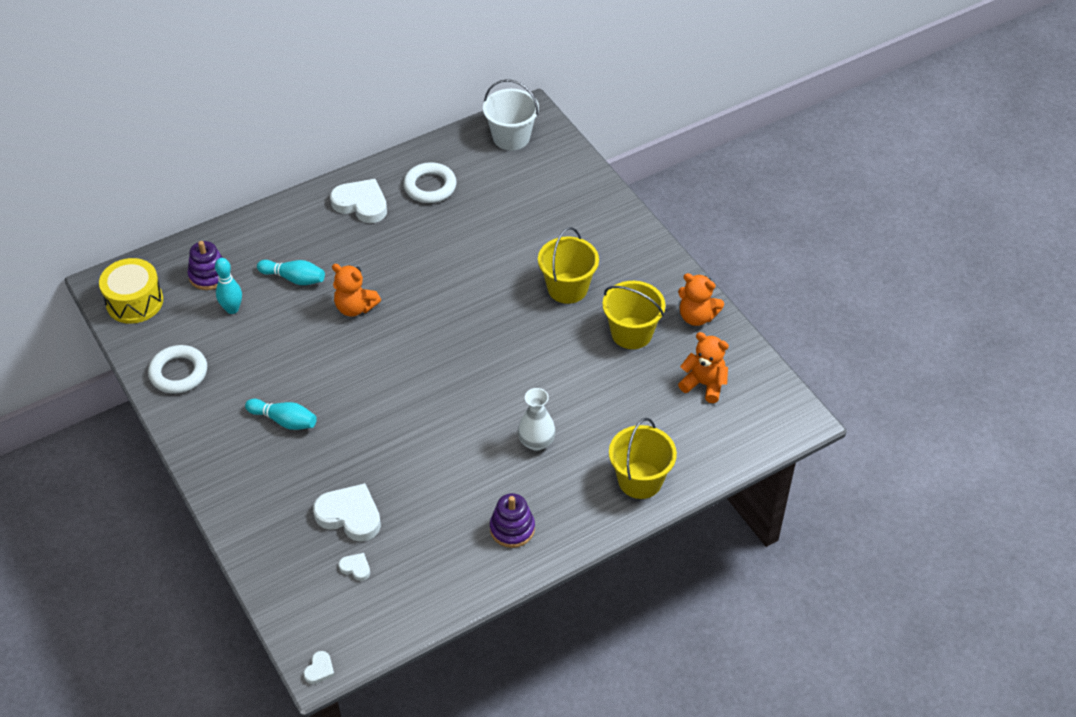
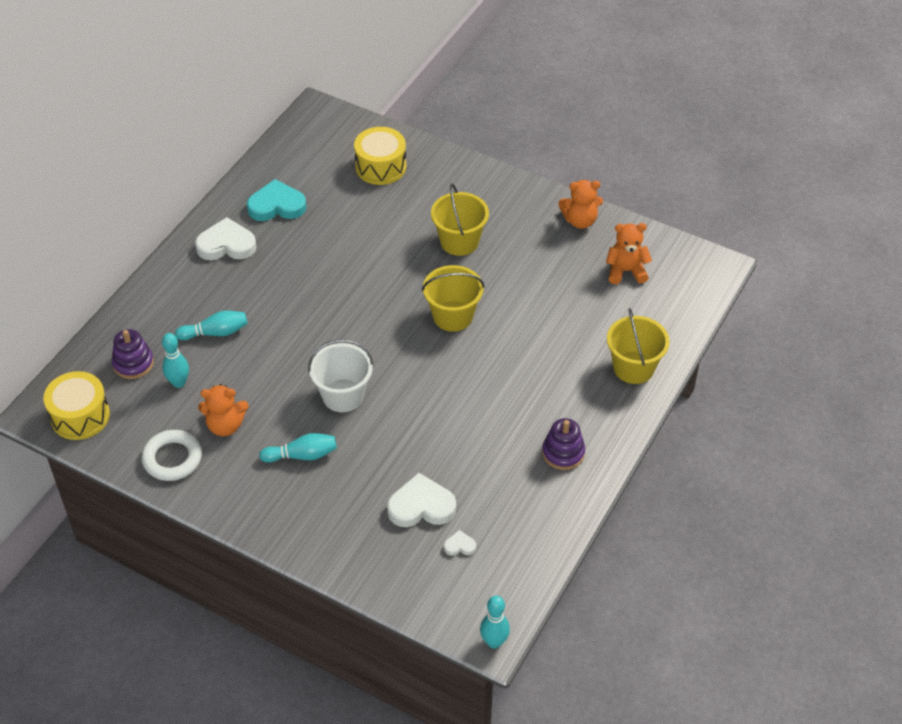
camera: 30 degrees left, 0 degrees up
(319, 669) = (494, 642): white heart -> turquoise bowling pin
(355, 307) = (290, 334): orange teddy bear -> orange teddy bear (225, 425)
(430, 186) = (276, 205): white ring -> turquoise heart
(511, 137) = (316, 137): white bucket -> white bucket (343, 395)
(536, 442) = (529, 375): white vase -> none
(548, 188) = (380, 167): none -> yellow drum
(631, 333) = (539, 255): yellow bucket -> yellow bucket (453, 316)

